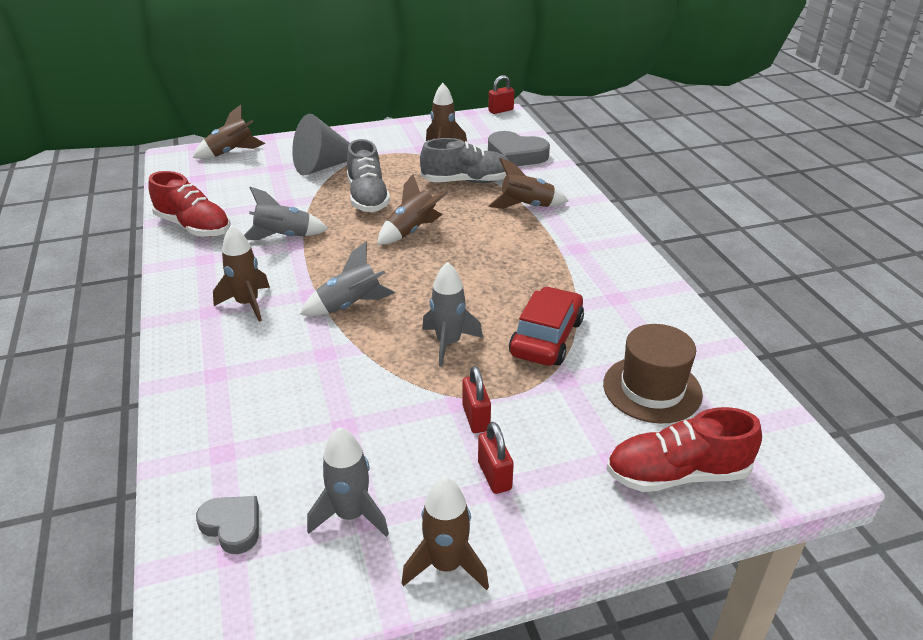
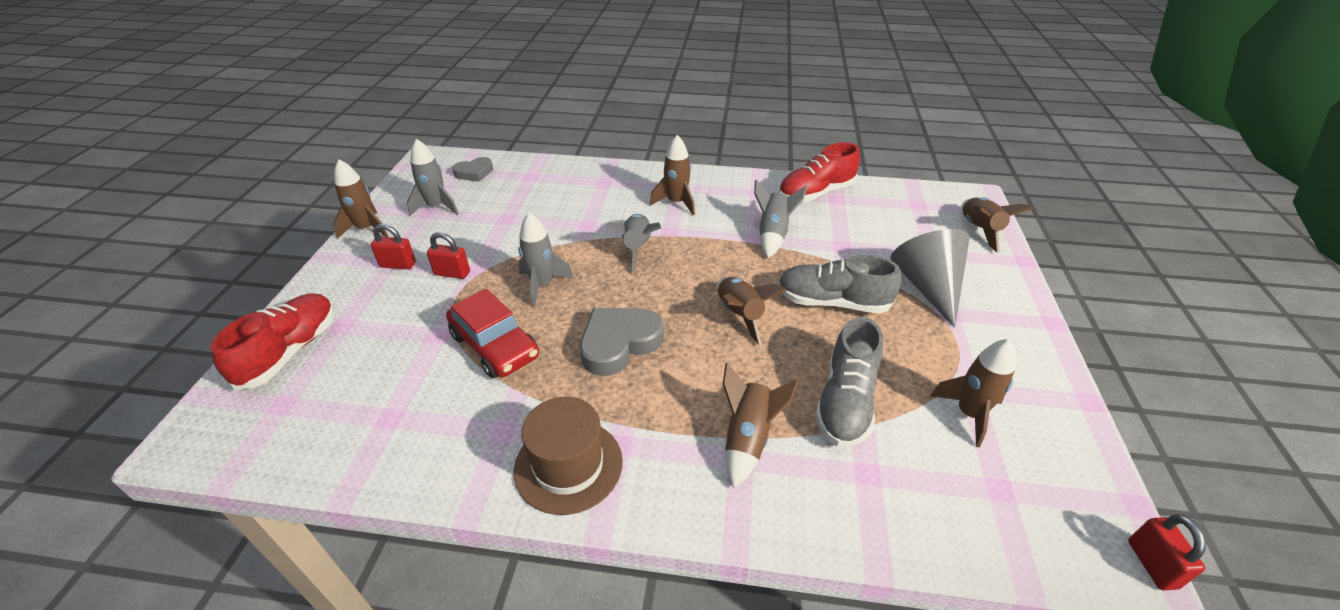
camera: 115 degrees right, 5 degrees up
(516, 155) = (924, 498): grey heart -> grey heart (619, 343)
(652, 389) = (369, 385): brown hat -> brown hat (568, 465)

